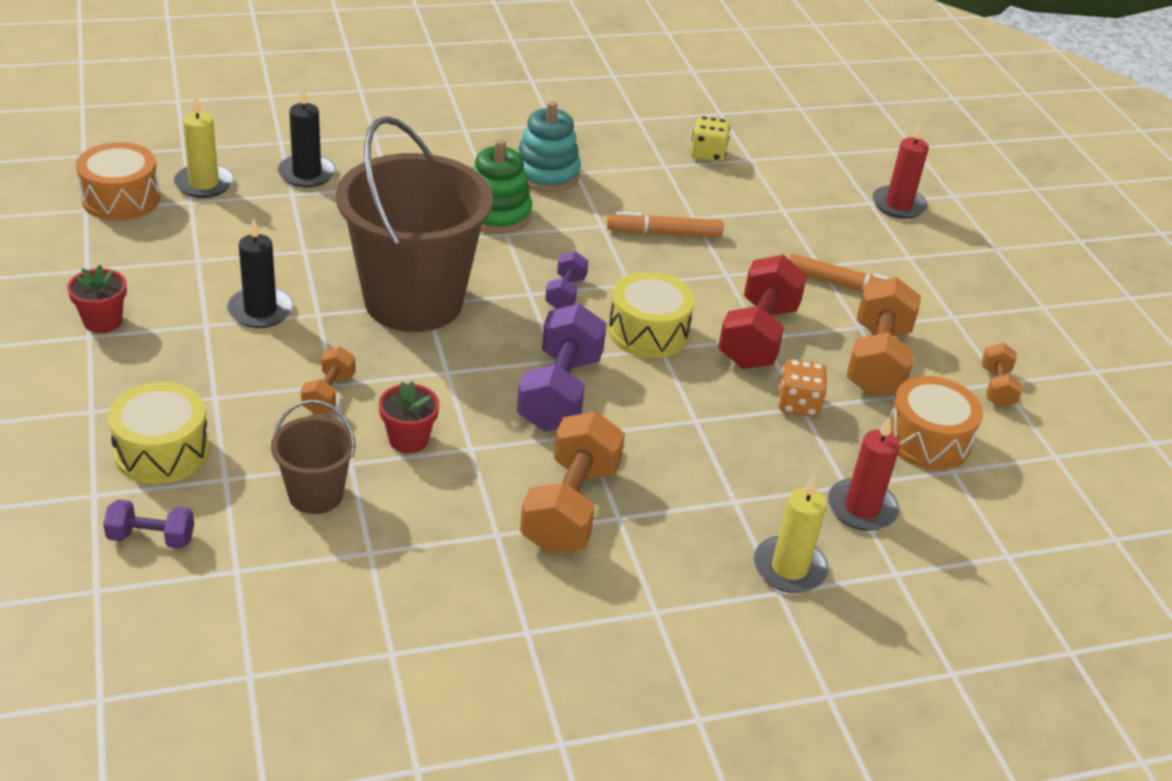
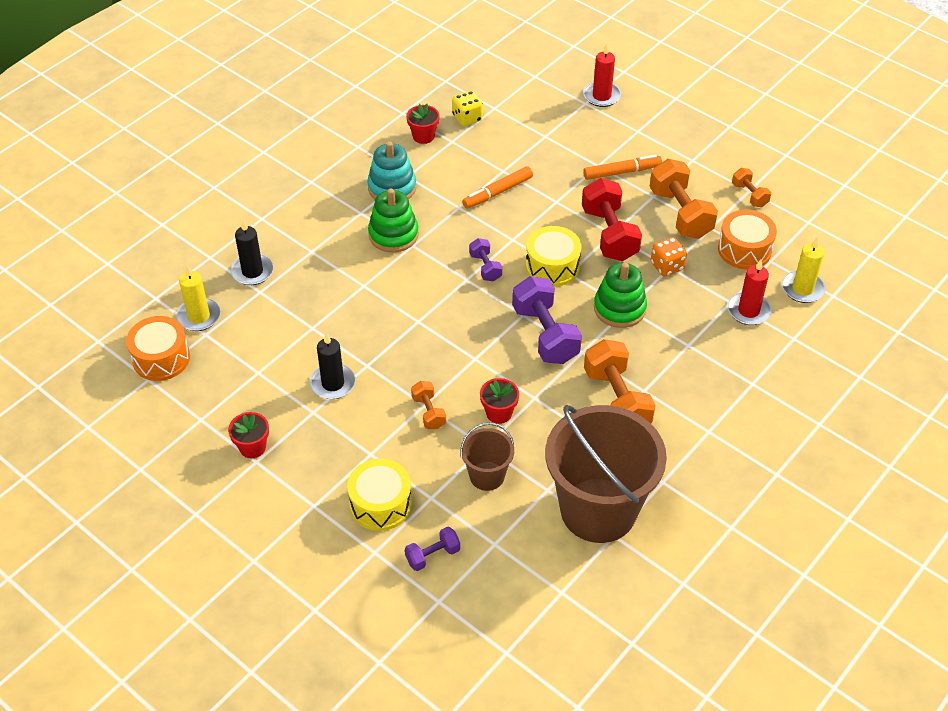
camera: 30 degrees left, 10 degrees up
(413, 301) = (410, 324): brown bucket -> brown bucket (598, 510)
(637, 147) = (423, 136): none -> red flower pot
(685, 415) = (619, 308): none -> green stacking toy
(789, 568) = (746, 367): yellow candle -> yellow candle (802, 289)

